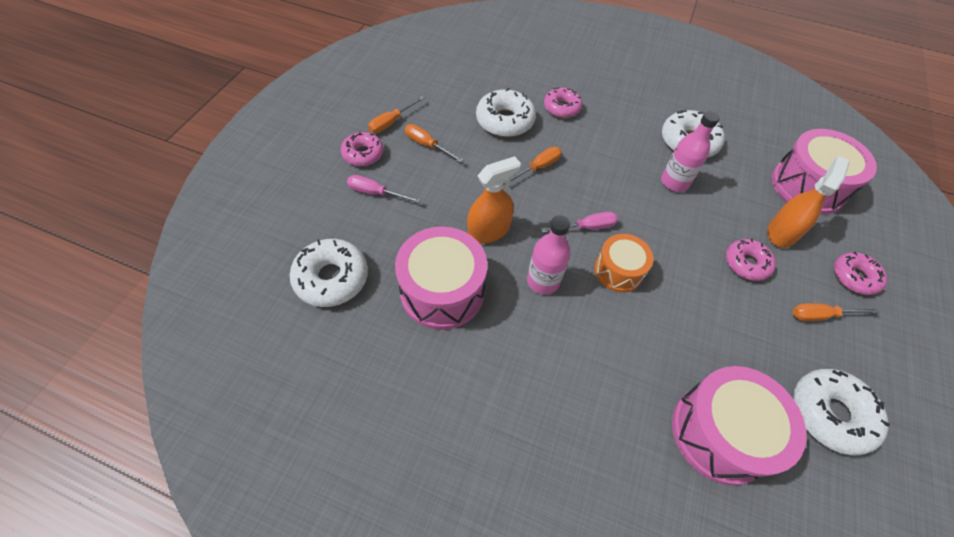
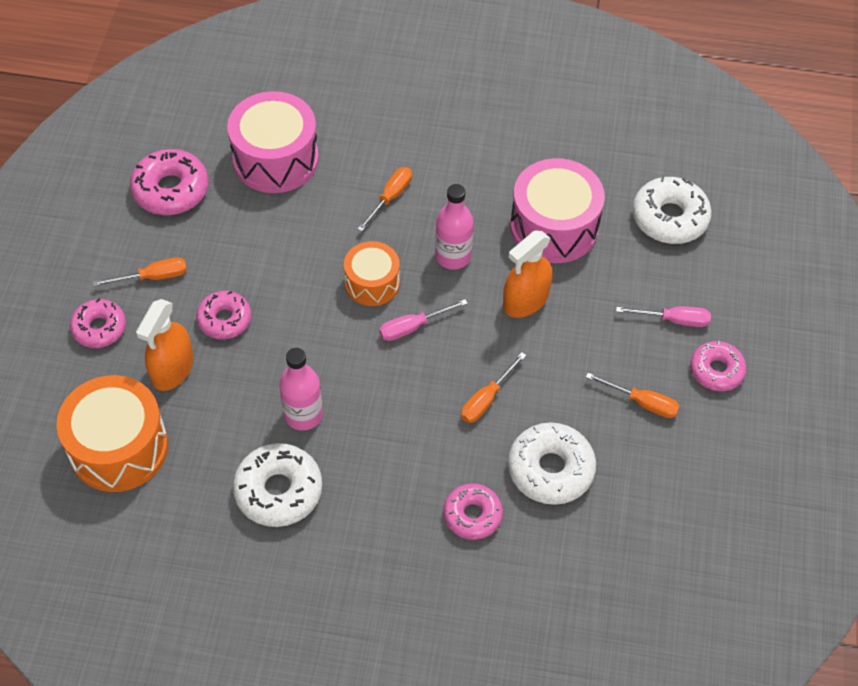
camera: 170 degrees right, 0 degrees up
(391, 122) = (706, 430): orange screwdriver -> orange screwdriver (390, 197)
(807, 186) = (119, 447): pink drum -> orange drum
(830, 414) = (171, 190): white donut -> pink donut

